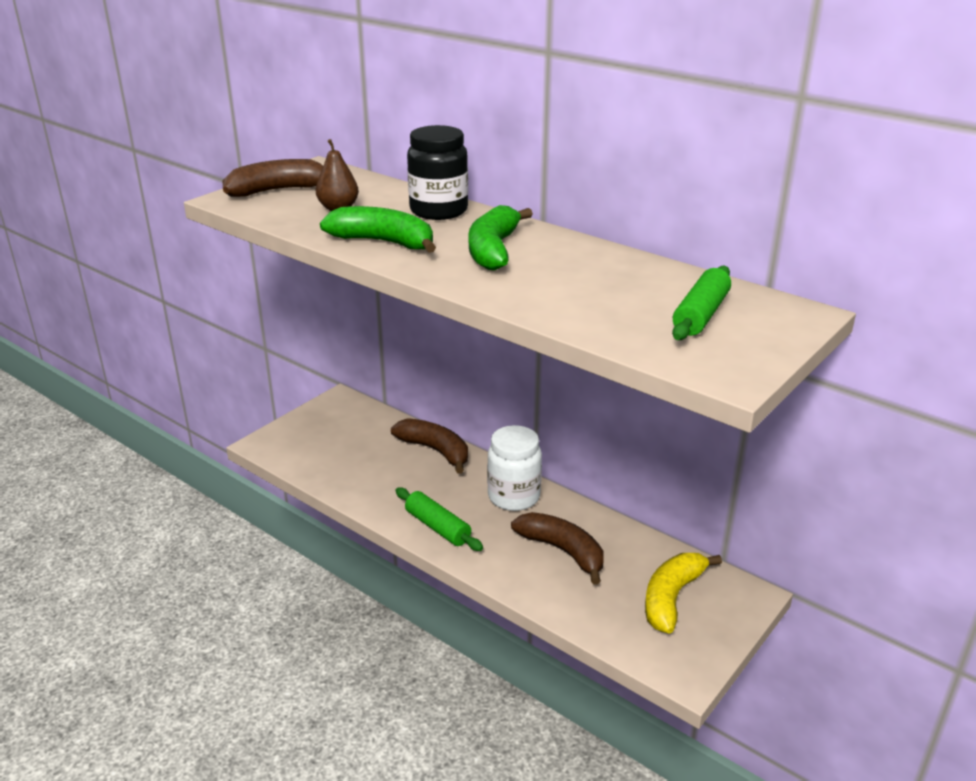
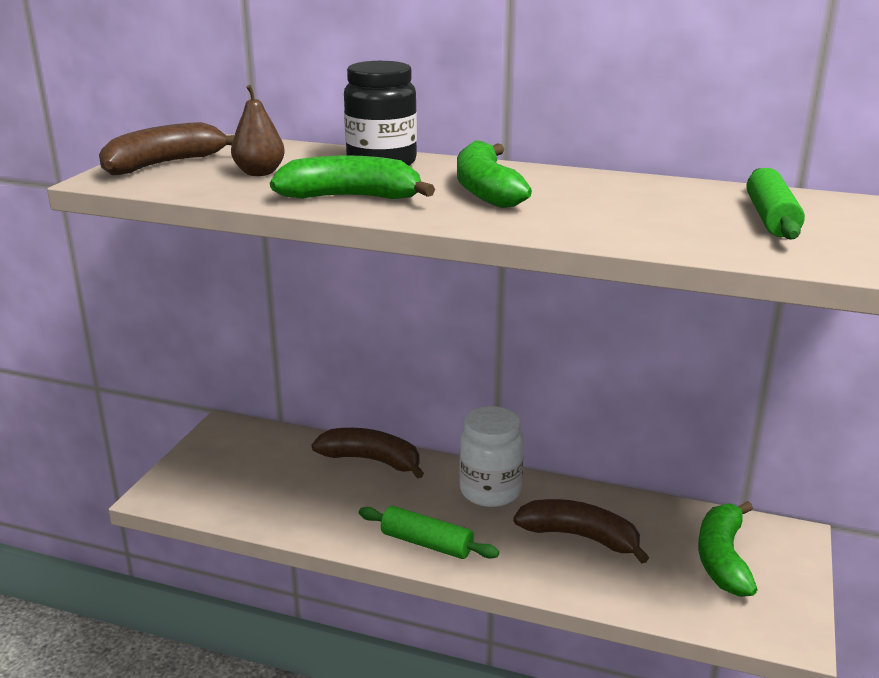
camera: 20 degrees left, 5 degrees down
(671, 598) = (723, 558): yellow banana -> green banana

